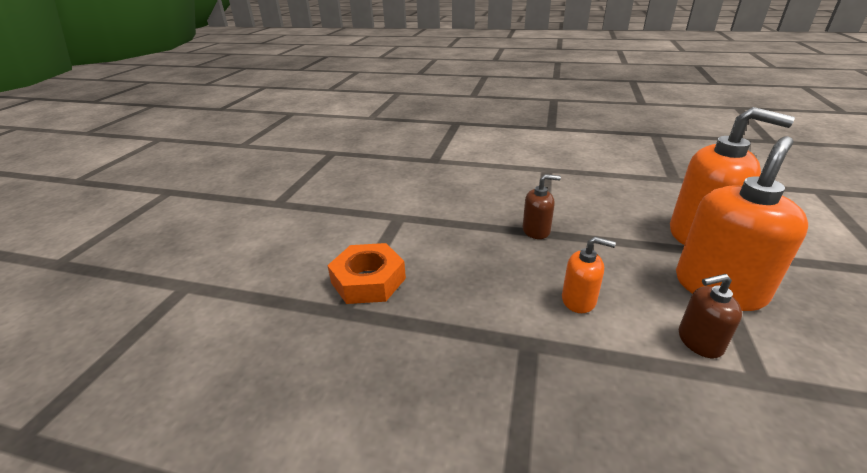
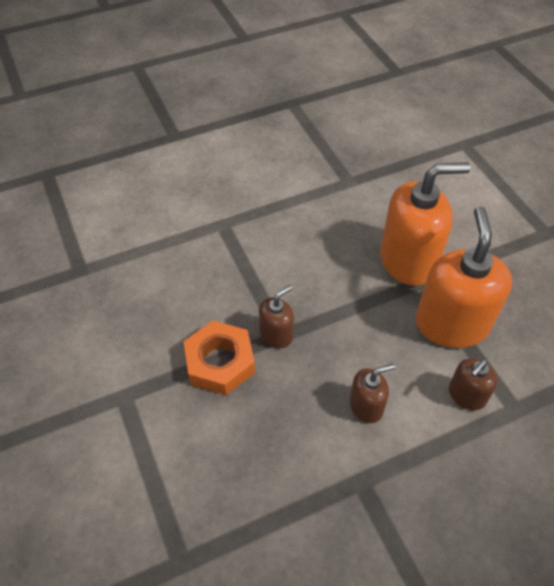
camera: 40 degrees left, 20 degrees up
(368, 280) = (171, 507): orange nut -> orange nut (220, 362)
(579, 300) = (366, 406): orange soap dispenser -> brown soap dispenser

